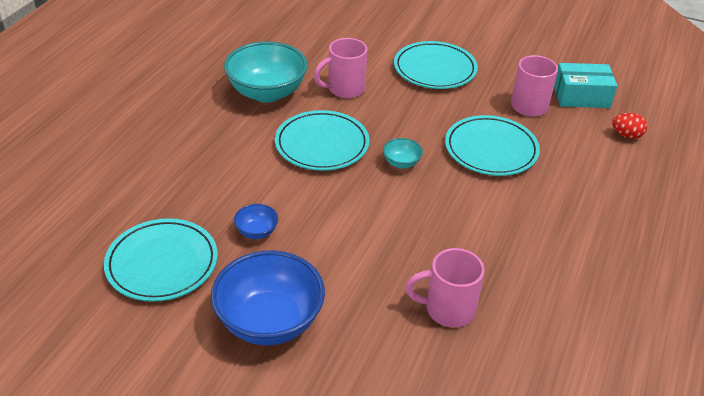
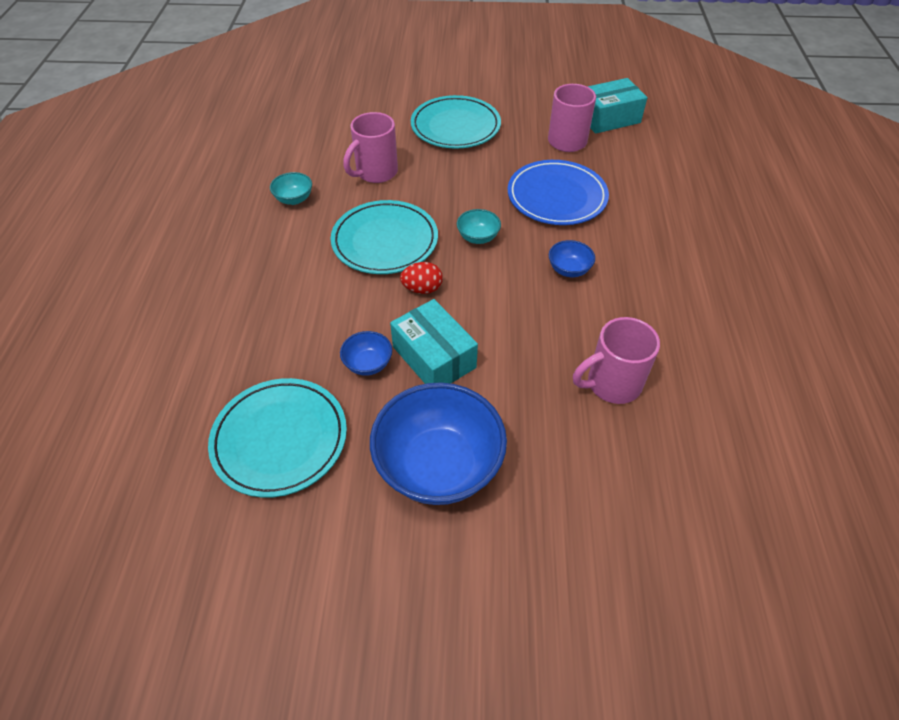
camera: 20 degrees left, 10 degrees up
(267, 92) = (294, 199): turquoise bowl -> turquoise bowl, size x0.44
(311, 243) = (434, 357): none -> turquoise box
(465, 211) = (569, 270): none -> blue bowl
(491, 149) = (556, 197): turquoise plate -> blue plate
(626, 135) = (670, 146): red egg -> red egg (422, 289)

